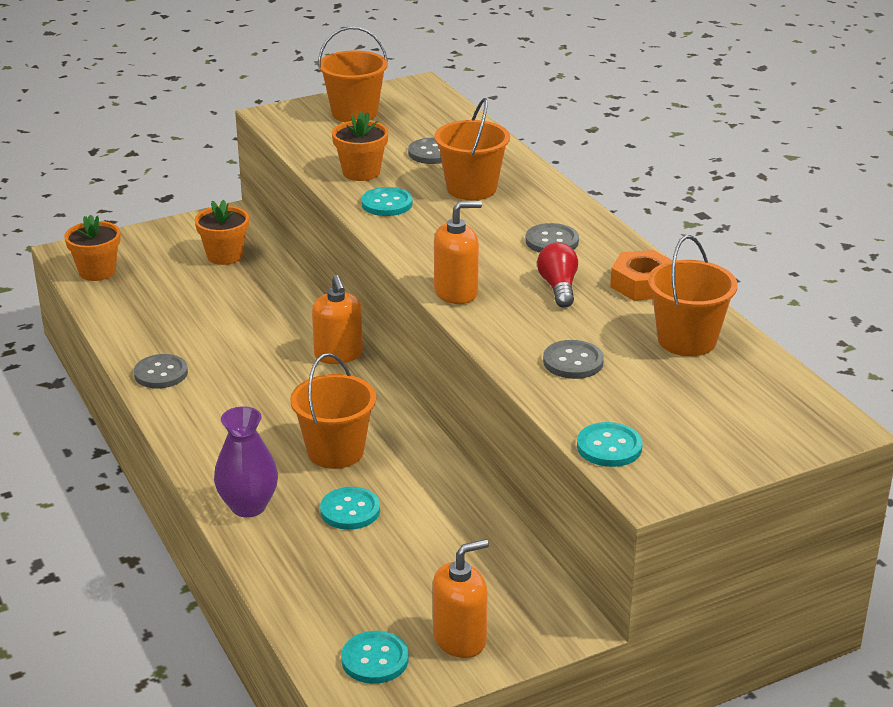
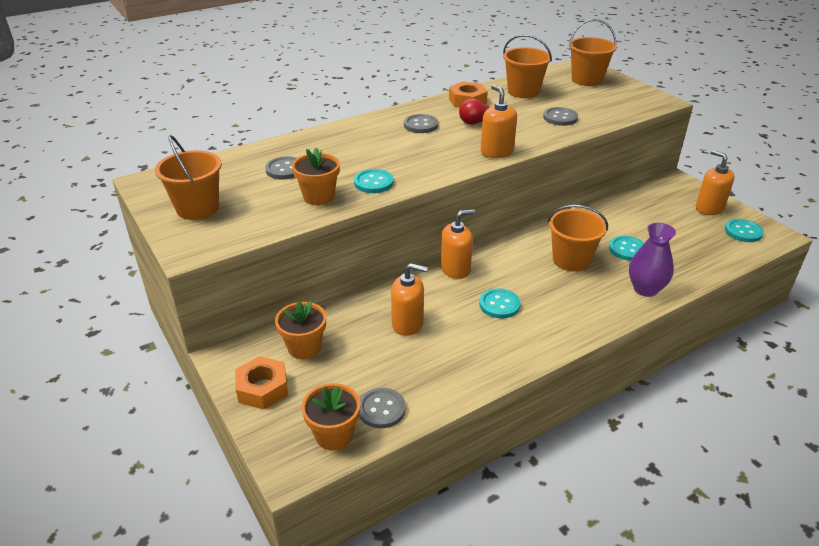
camera: 95 degrees left, 5 degrees up
(161, 373) = (504, 356): grey button -> grey button (381, 409)
(174, 236) = (262, 388): none -> orange nut
(241, 315) = (407, 323): none -> orange soap dispenser
(471, 189) = (347, 152): orange bucket -> orange bucket (587, 80)
(609, 447) = (634, 109): turquoise button -> turquoise button (499, 305)

